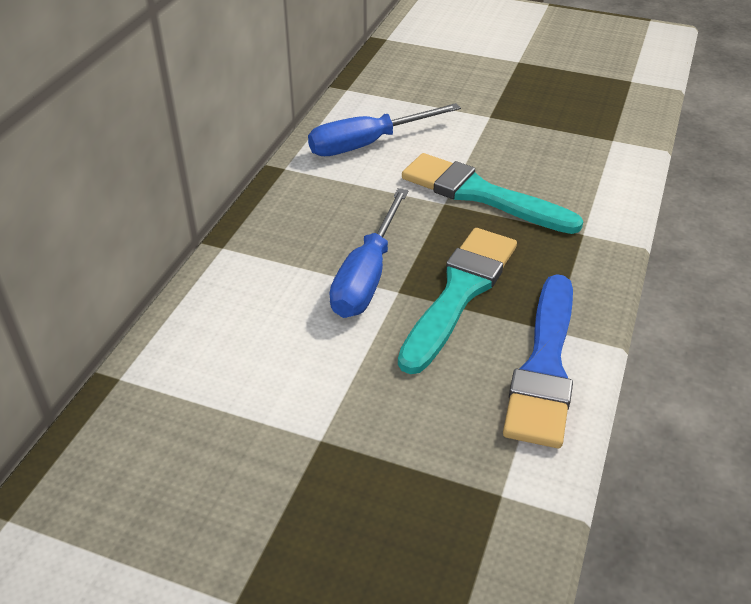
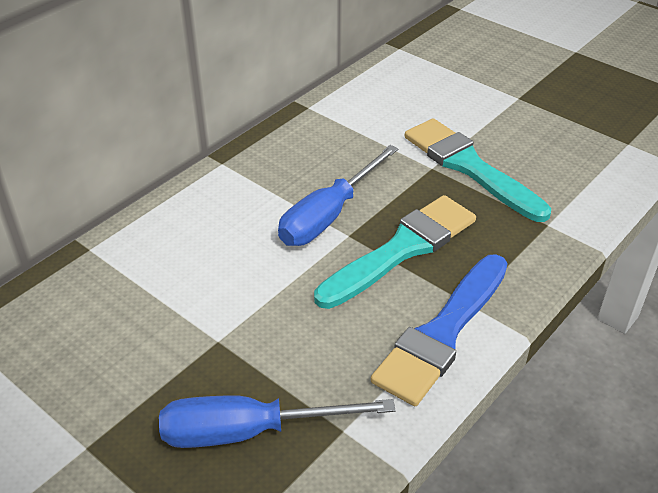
camera: 20 degrees right, 0 degrees up
(367, 144) = (391, 101): blue screwdriver -> blue screwdriver (249, 431)

